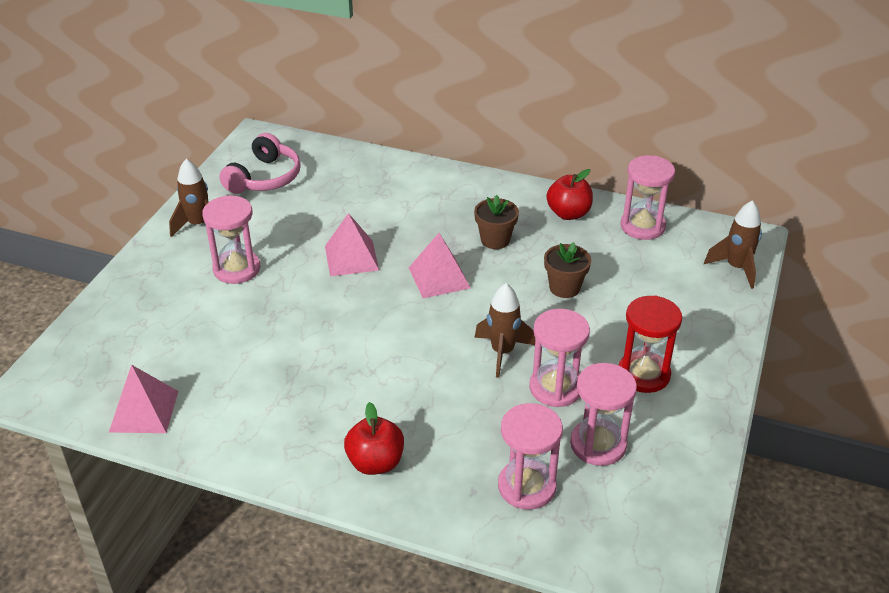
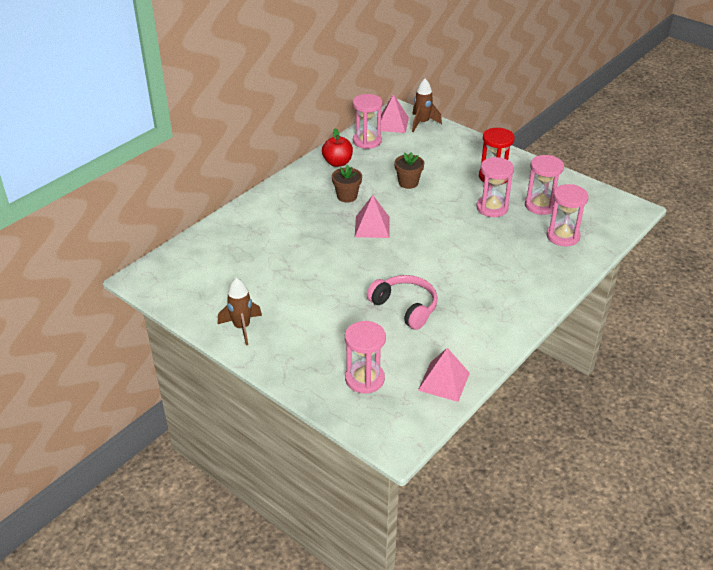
camera: 70 degrees left, 0 degrees up
(237, 269) = (310, 315): pink hourglass -> pink hourglass (364, 379)
(264, 178) = (202, 283): pink headphones -> pink headphones (405, 307)
(351, 258) = (329, 259): pink pyramid -> pink pyramid (392, 124)
(375, 462) = (527, 286): red apple -> none
(502, 352) = (454, 219): brown rocket -> none

